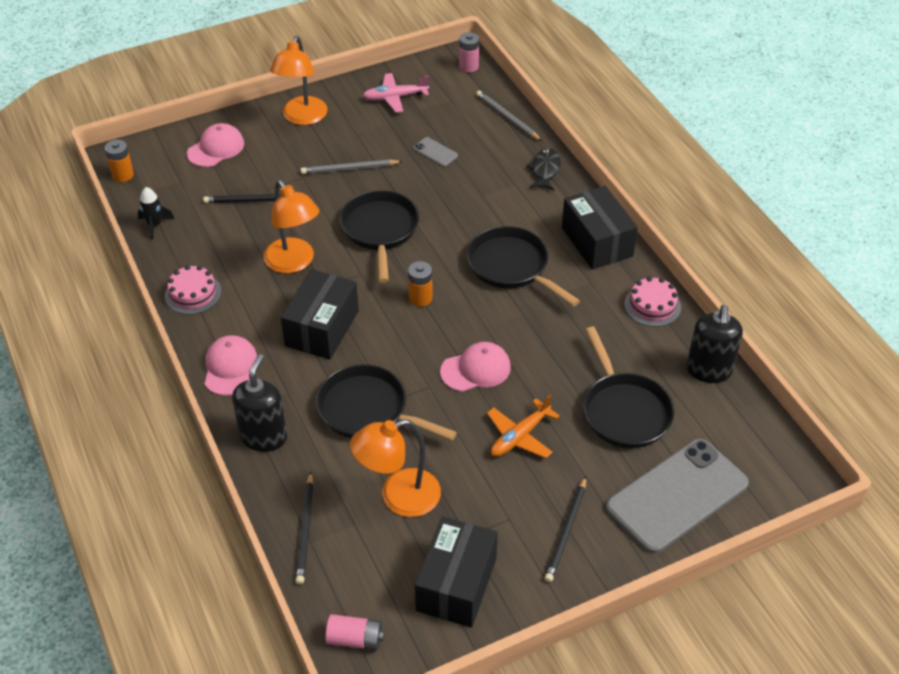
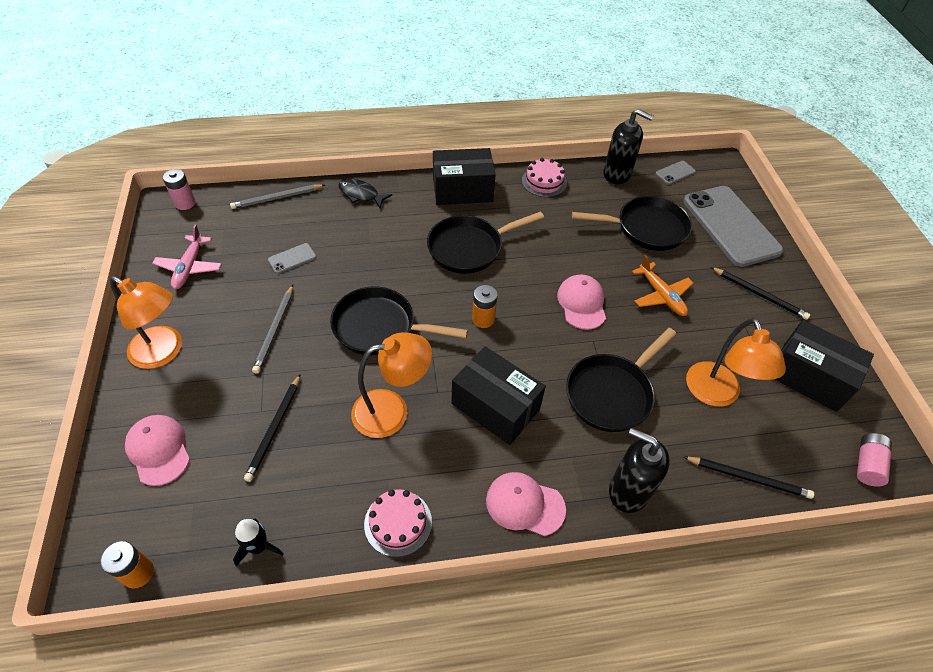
camera: 75 degrees left, 5 degrees up
(749, 429) = (675, 173): none -> grey phone

